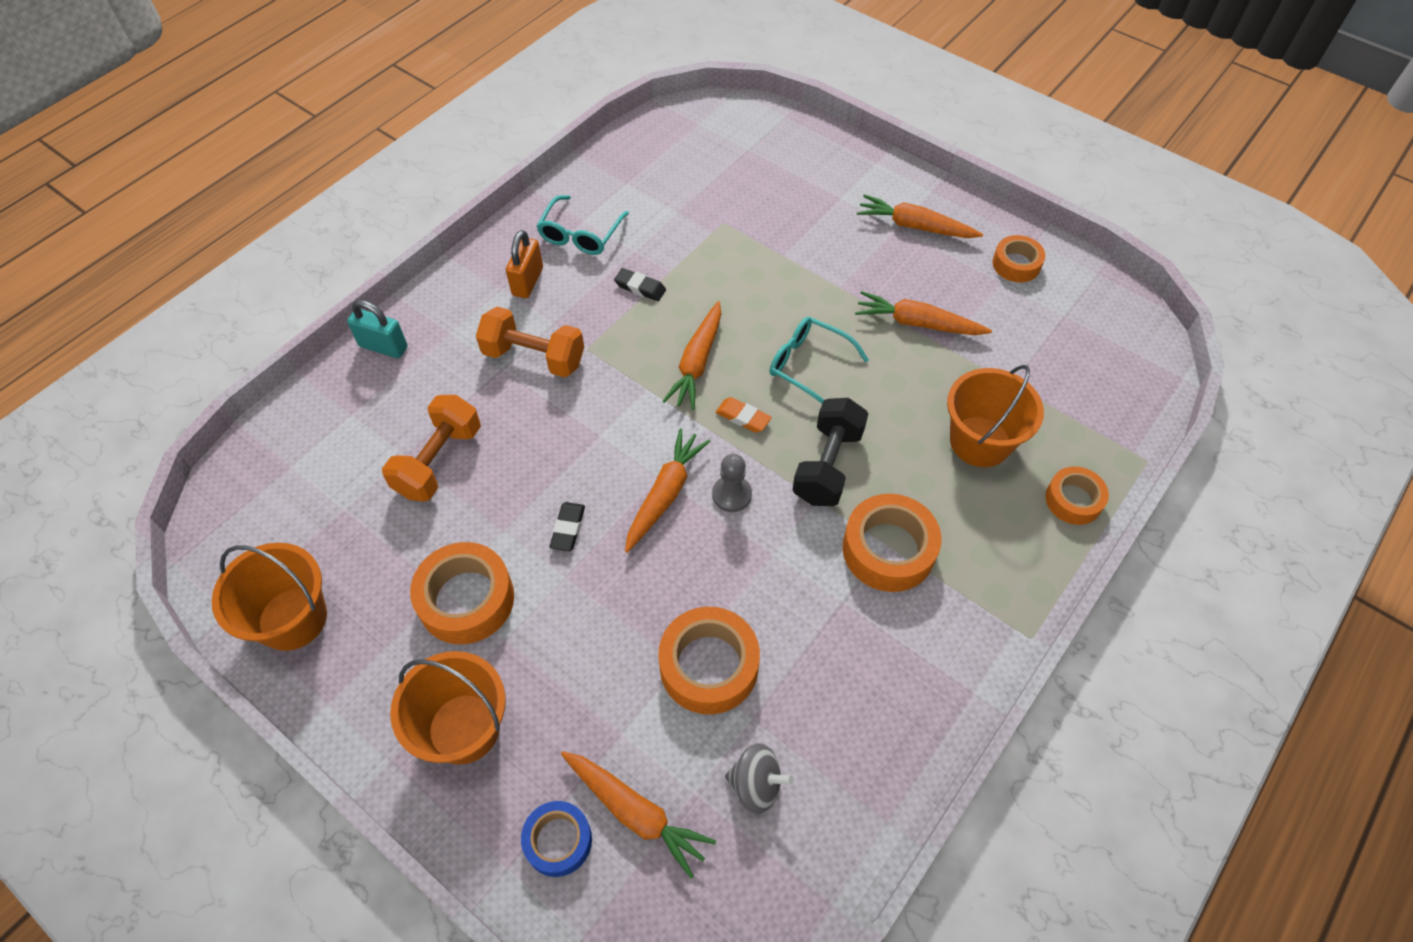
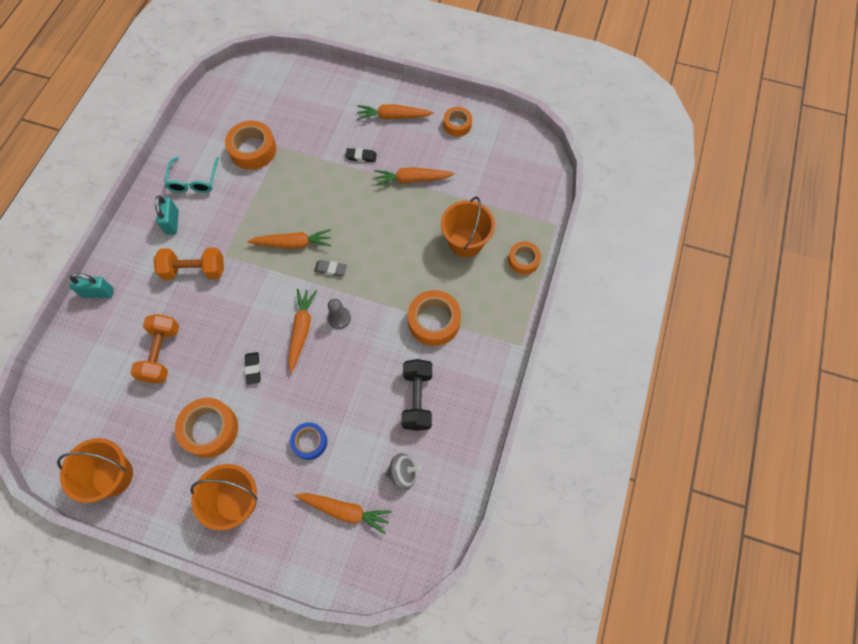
camera: 20 degrees left, 10 degrees up
(527, 281) = (172, 222): orange padlock -> turquoise padlock
(558, 841) = (309, 540): blue tape -> blue tape (309, 442)
(640, 287) = (243, 205): black eraser -> black eraser (361, 156)
(697, 362) = (293, 243): orange carrot -> orange carrot turned 90 degrees counterclockwise
(709, 666) = (358, 419): orange tape -> orange tape (253, 150)
(743, 417) = (330, 269): orange eraser -> grey eraser
(809, 366) = (358, 225): turquoise glasses -> none
(827, 465) = (387, 283): black dumbbell -> black dumbbell (417, 399)

